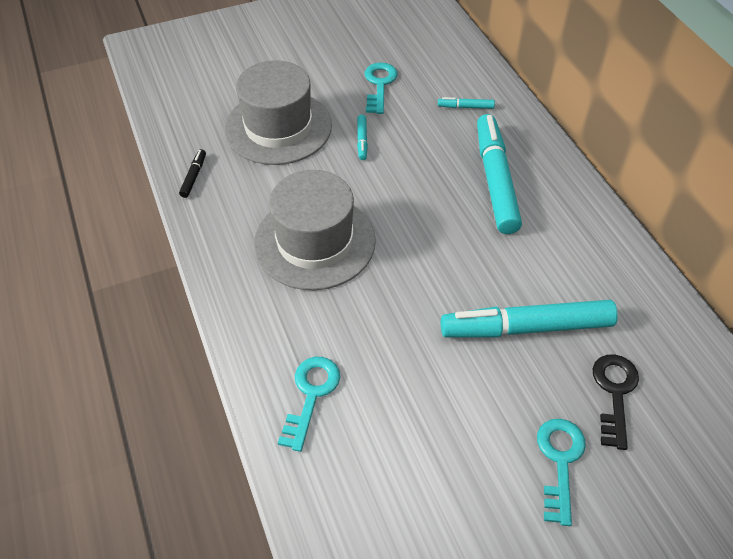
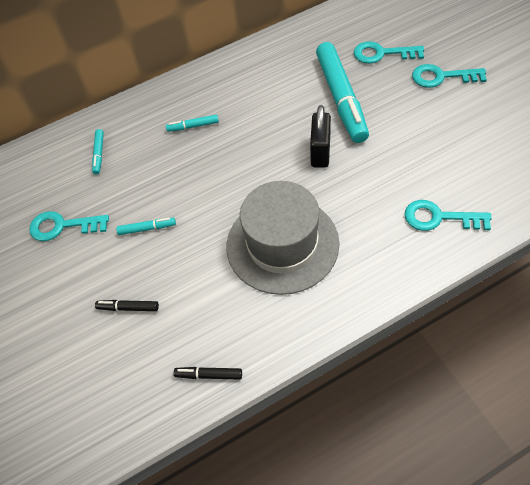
camera: 90 degrees left, 5 degrees up
(278, 127) = (128, 308): grey hat -> black marker
(436, 292) = (320, 152): none -> black padlock
(495, 180) = (193, 126): turquoise marker -> turquoise marker, size x0.41
(614, 393) = (382, 54): black key -> turquoise key

